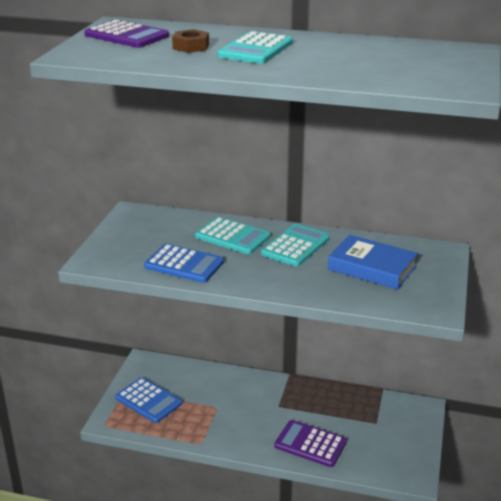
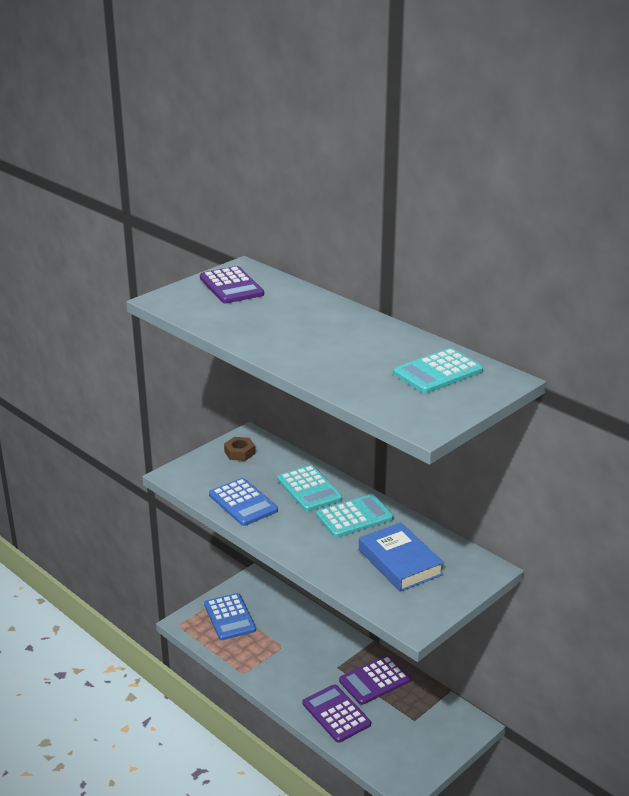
camera: 30 degrees right, 0 degrees up
(191, 47) = (265, 313): brown nut -> brown nut (239, 452)
(255, 49) = (313, 330): turquoise calculator -> turquoise calculator (438, 372)
(318, 404) = (375, 680): none -> purple calculator

